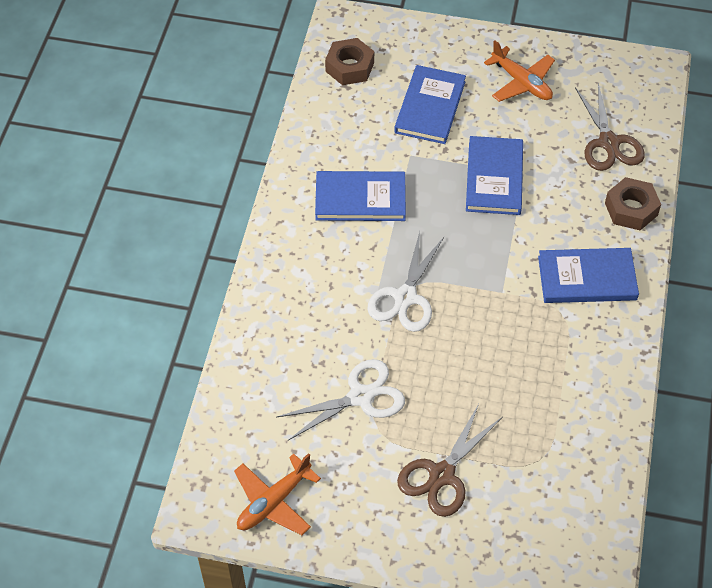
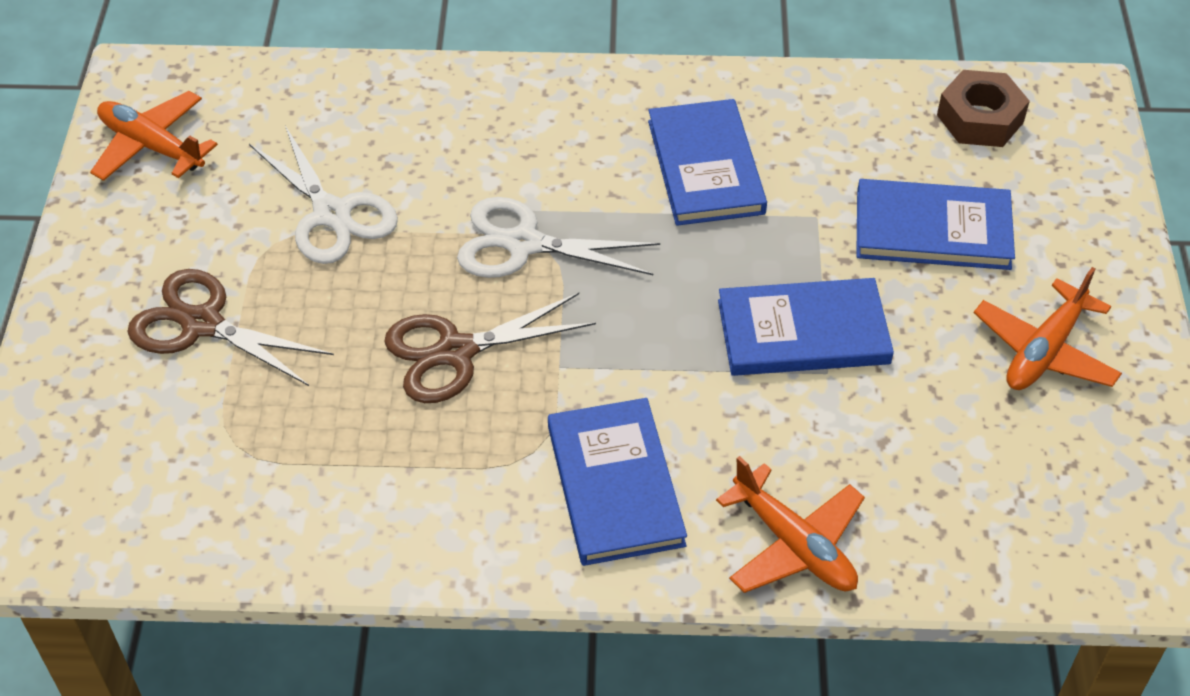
camera: 80 degrees right, 5 degrees down
(609, 143) = (946, 498): brown scissors -> brown scissors (455, 352)
(631, 209) = (794, 544): brown nut -> orange plane

